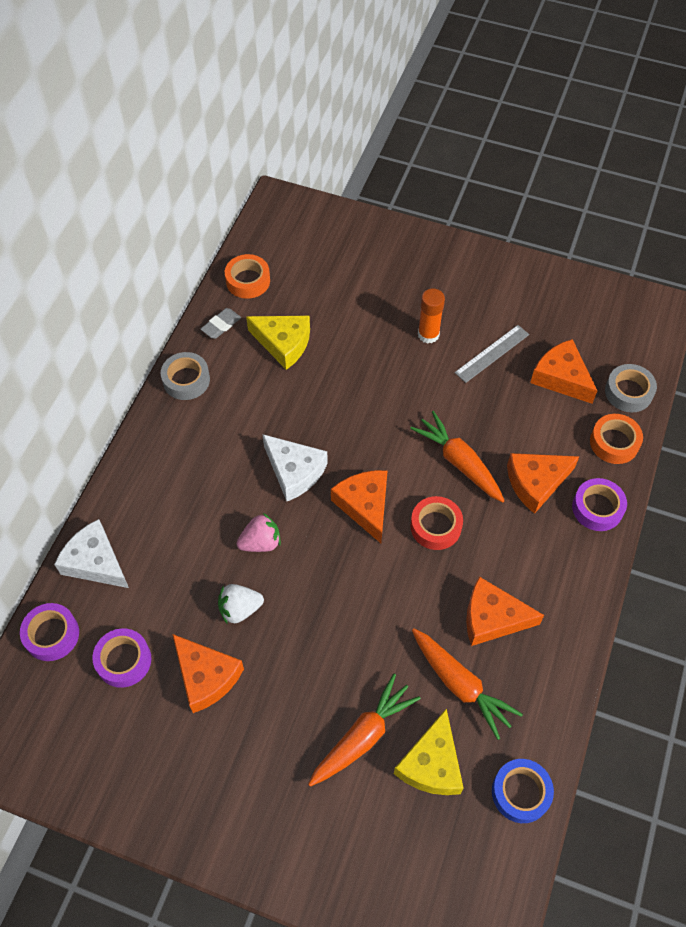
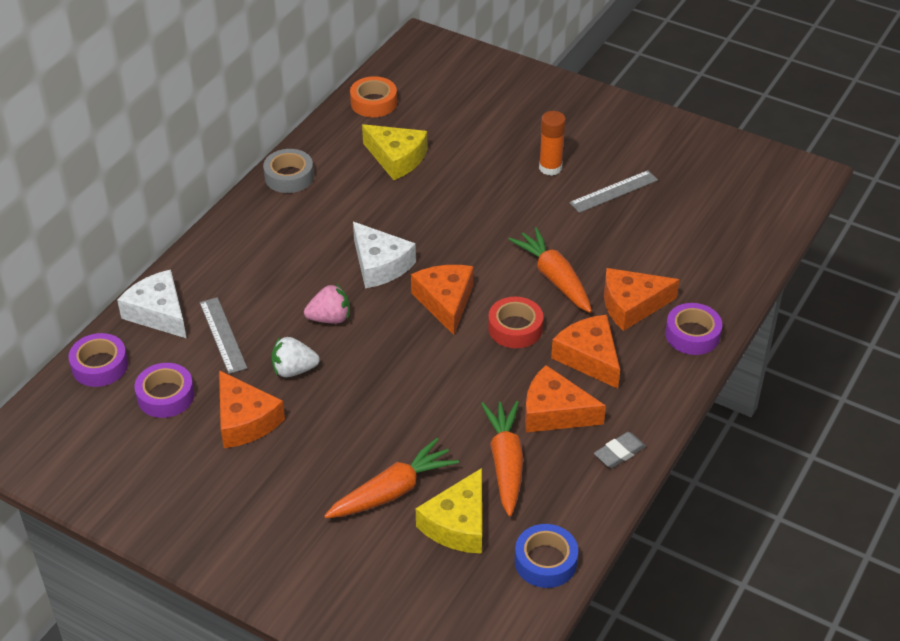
camera: 10 degrees right, 15 degrees down
(163, 578) = (223, 335): none -> grey ruler
(221, 325) = (336, 136): grey eraser -> grey eraser (619, 452)
(460, 685) = (506, 463): orange carrot -> orange carrot turned 150 degrees counterclockwise
(561, 377) = (682, 220): orange cheese -> orange cheese (589, 357)
(614, 442) = (725, 282): orange tape -> none
(628, 392) = (753, 241): grey tape -> none

